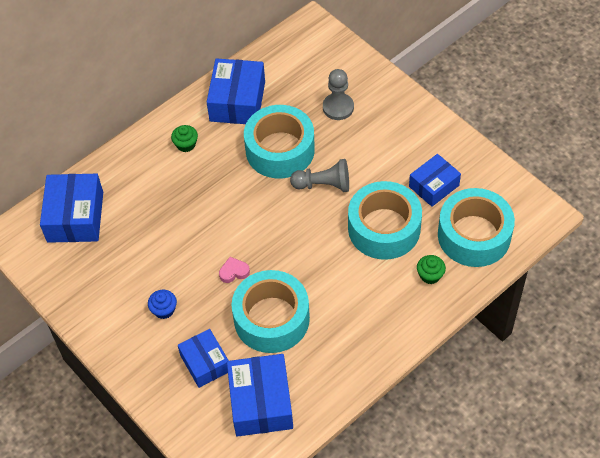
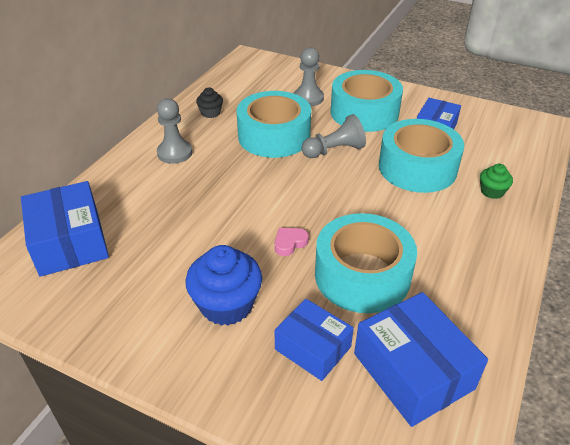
camera: 25 degrees left, 15 degrees down
(164, 310) = (226, 305): blue cupcake -> blue cupcake, size x1.89
(186, 144) = (175, 153): green cupcake -> grey pawn
(237, 101) = (210, 113): blue box -> black cupcake
(474, 235) = (502, 153): turquoise tape -> turquoise tape (364, 112)

